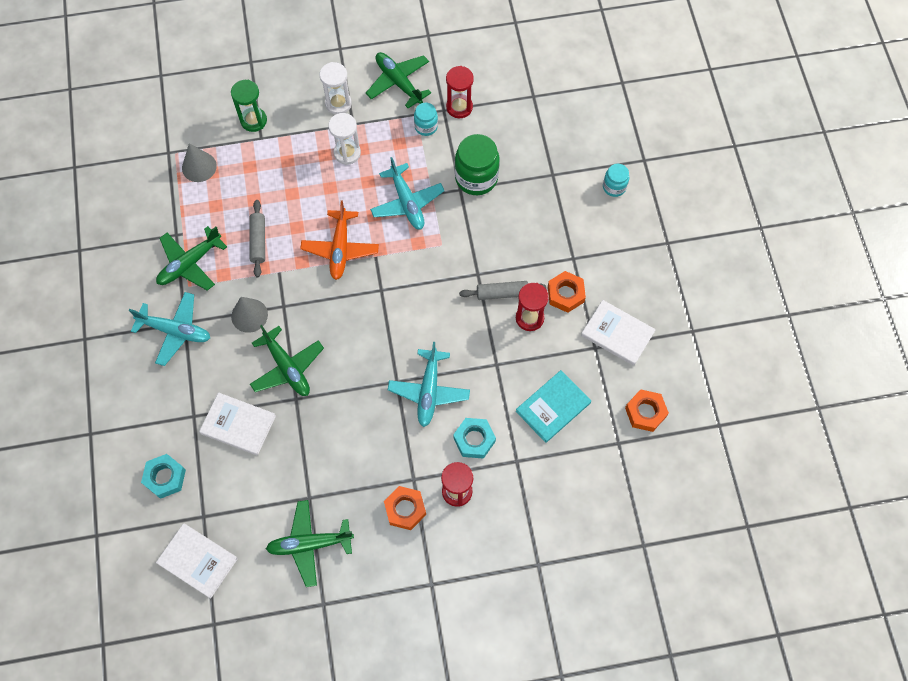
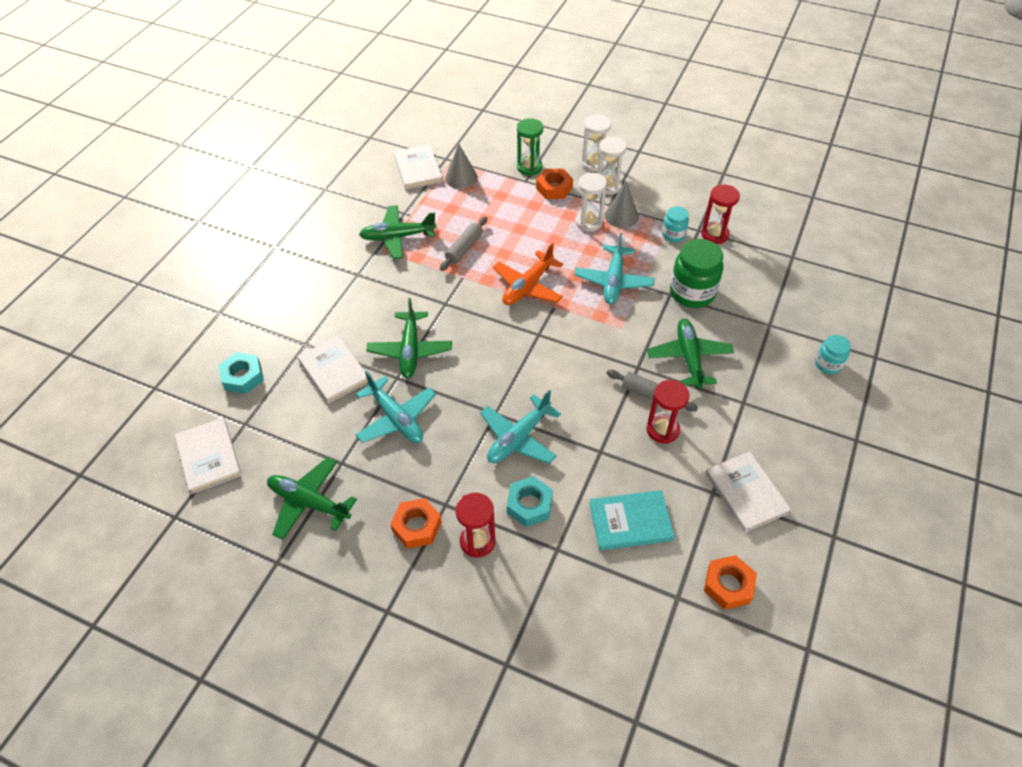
camera: 35 degrees right, 15 degrees down
(151, 179) = (418, 169): none -> white book
(175, 331) = (346, 277): turquoise plane -> turquoise plane (396, 418)
(249, 315) = (412, 296): grey cone -> grey cone (621, 216)
(309, 84) = (594, 163): none -> white hourglass
(398, 82) = (672, 194): green plane -> green plane (689, 358)
(565, 294) = (714, 429): orange nut -> orange nut (554, 188)

